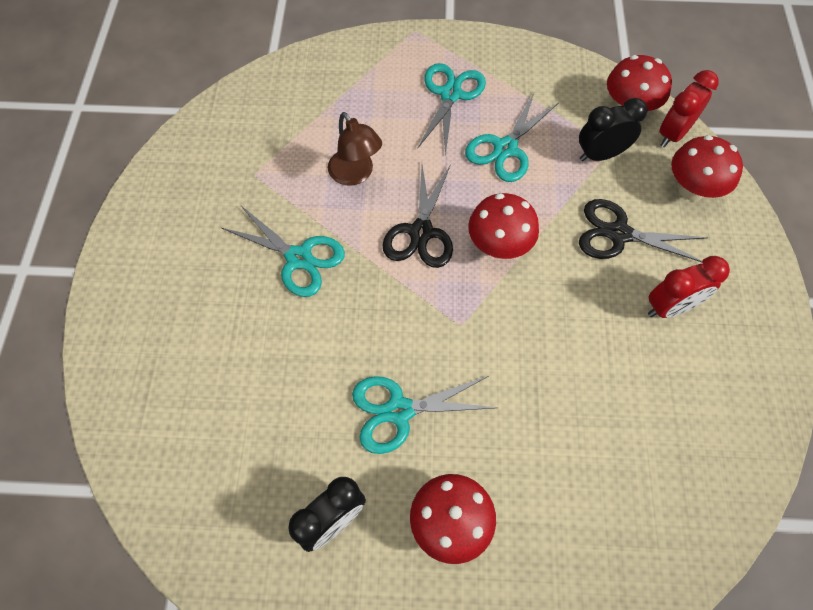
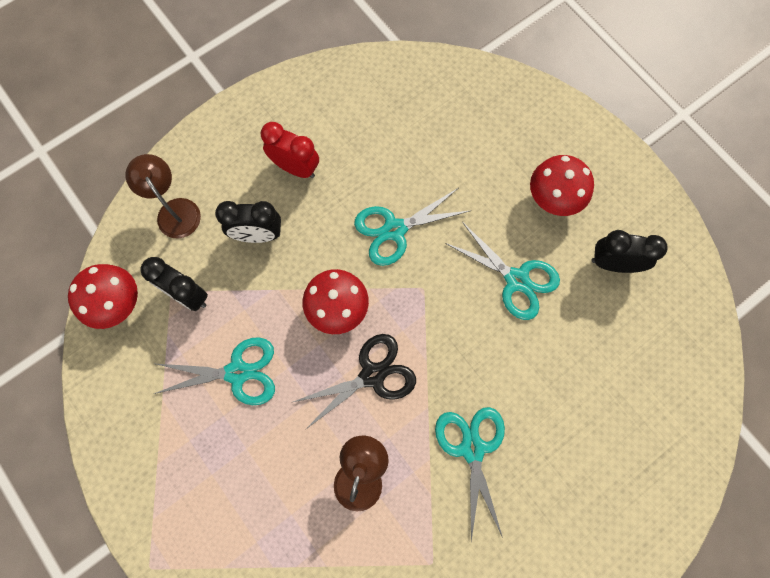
camera: 130 degrees left, 10 degrees up
(450, 94) = (210, 465): turquoise scissors -> turquoise scissors (394, 229)
(619, 234) = (257, 235): black scissors -> black clock
(672, 134) = (122, 255): red clock -> none
(691, 190) = (174, 210): red mushroom -> brown lamp

